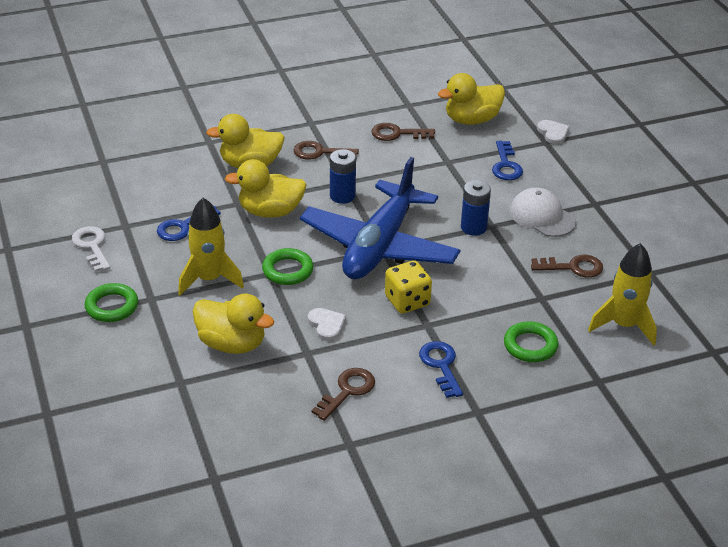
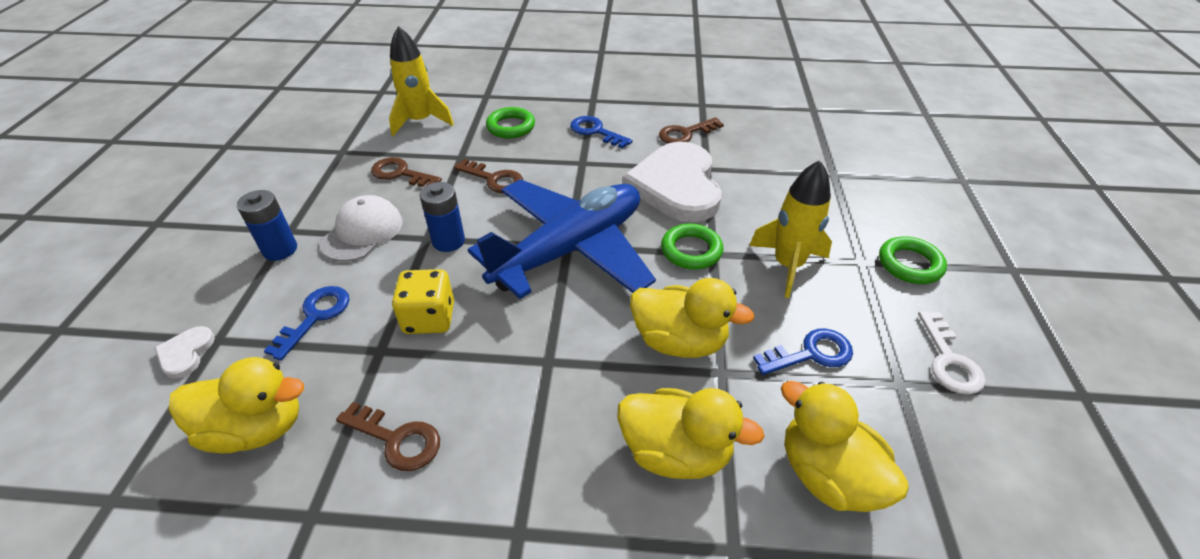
camera: 155 degrees left, 5 degrees up
(232, 344) = (777, 193): yellow duck -> yellow duck (827, 475)
(320, 152) = (548, 439): brown key -> brown key (494, 179)
(327, 325) = (676, 185): white heart -> white heart, size x2.48
(342, 196) = (567, 336): blue battery -> blue battery (280, 249)
(407, 301) = (584, 186): yellow dice -> yellow dice (429, 318)
(441, 366) = (596, 131): blue key -> blue key turned 120 degrees clockwise
(542, 216) = (362, 232): white cap -> white cap turned 135 degrees counterclockwise

